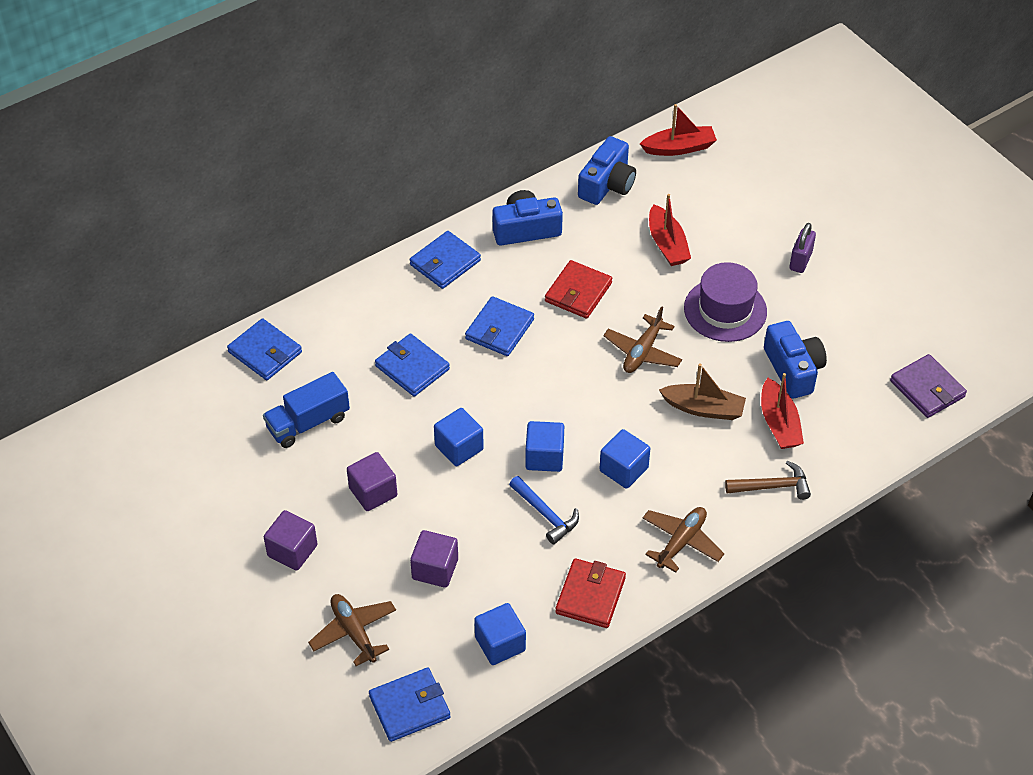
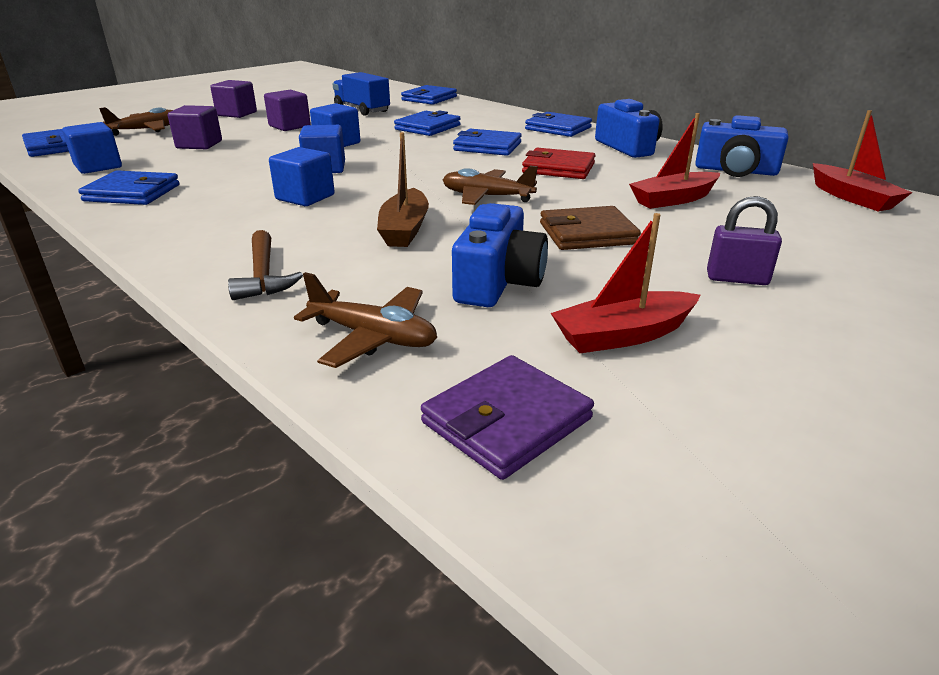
camera: 80 degrees right, 20 degrees down
(545, 514) = (249, 172): blue hammer -> none
(590, 595) = (132, 193): red wallet -> blue wallet
(681, 542) = (186, 228): brown plane -> brown plane (373, 337)
(725, 310) = (587, 233): purple hat -> brown wallet
(779, 423) = (385, 276): red boat -> red boat (623, 335)
(793, 369) = (498, 282): blue camera -> blue camera turned 45 degrees counterclockwise

